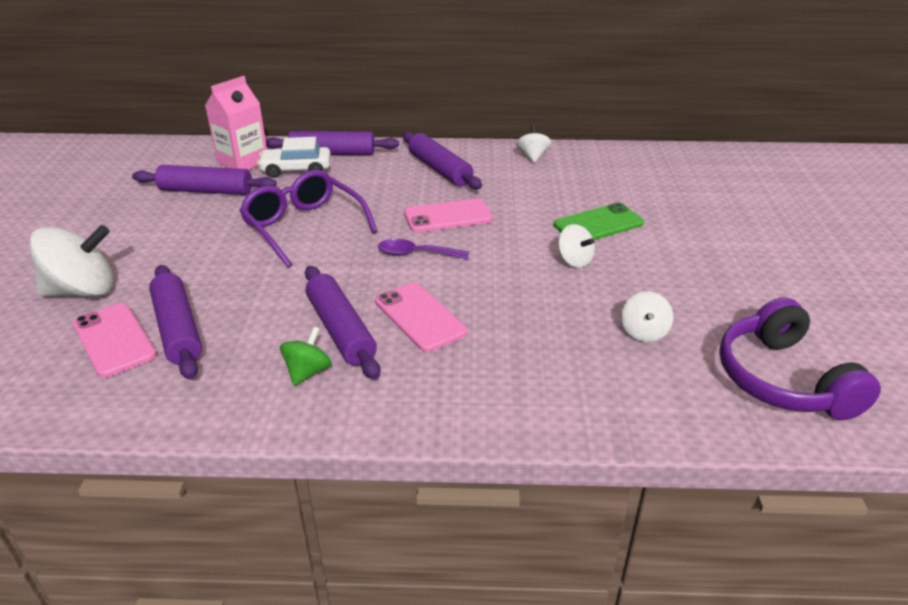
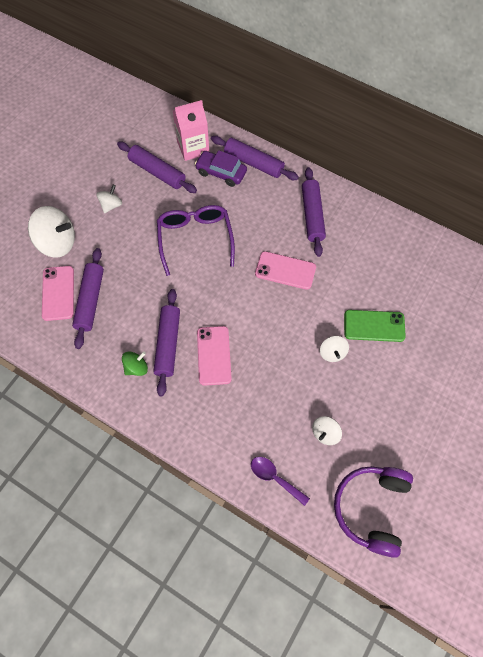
camera: 30 degrees right, 30 degrees up
(296, 170) = (221, 172): white car -> purple car
(416, 254) = (244, 299): purple spoon -> purple spoon (275, 478)
(532, 157) = (385, 229): white spinning top -> white spinning top (111, 205)

